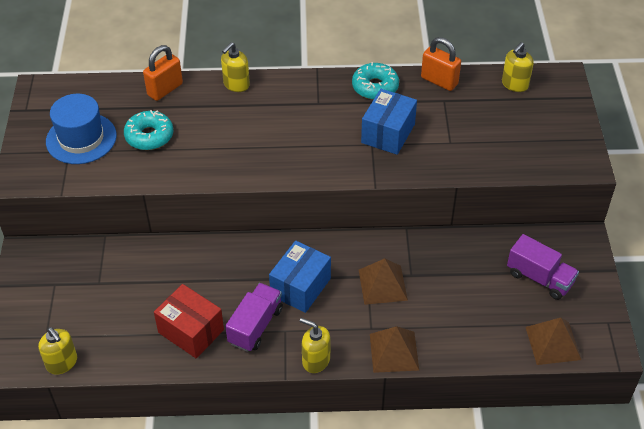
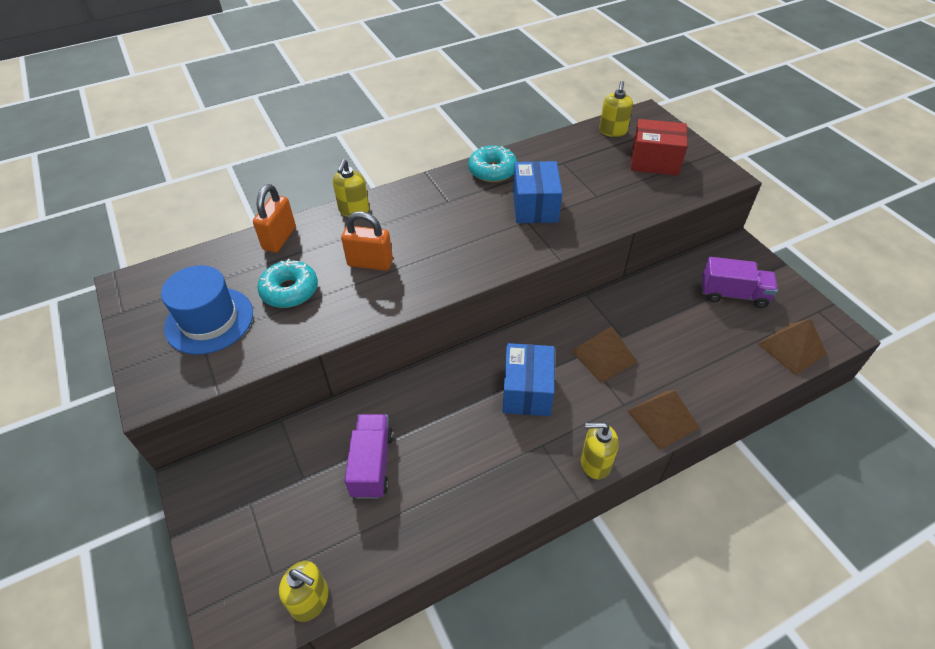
camera: 25 degrees left, 0 degrees up
(191, 331) = (443, 489): red box -> red box (654, 161)
(255, 326) = (509, 452): purple truck -> purple truck (372, 464)
(439, 81) = (546, 148): orange padlock -> orange padlock (370, 263)

